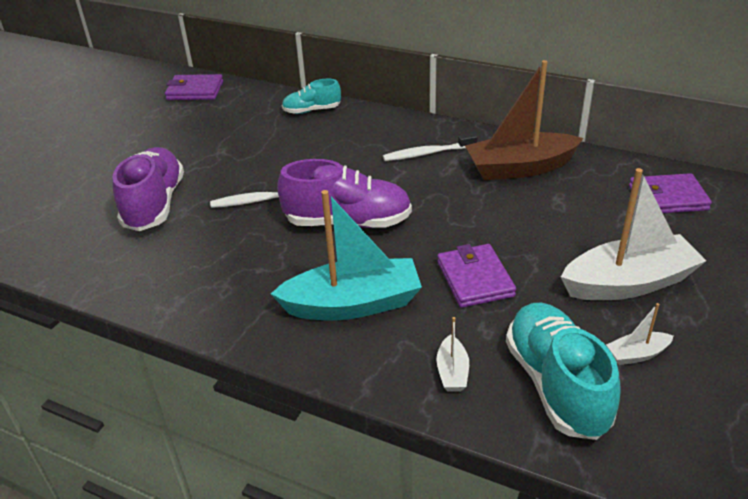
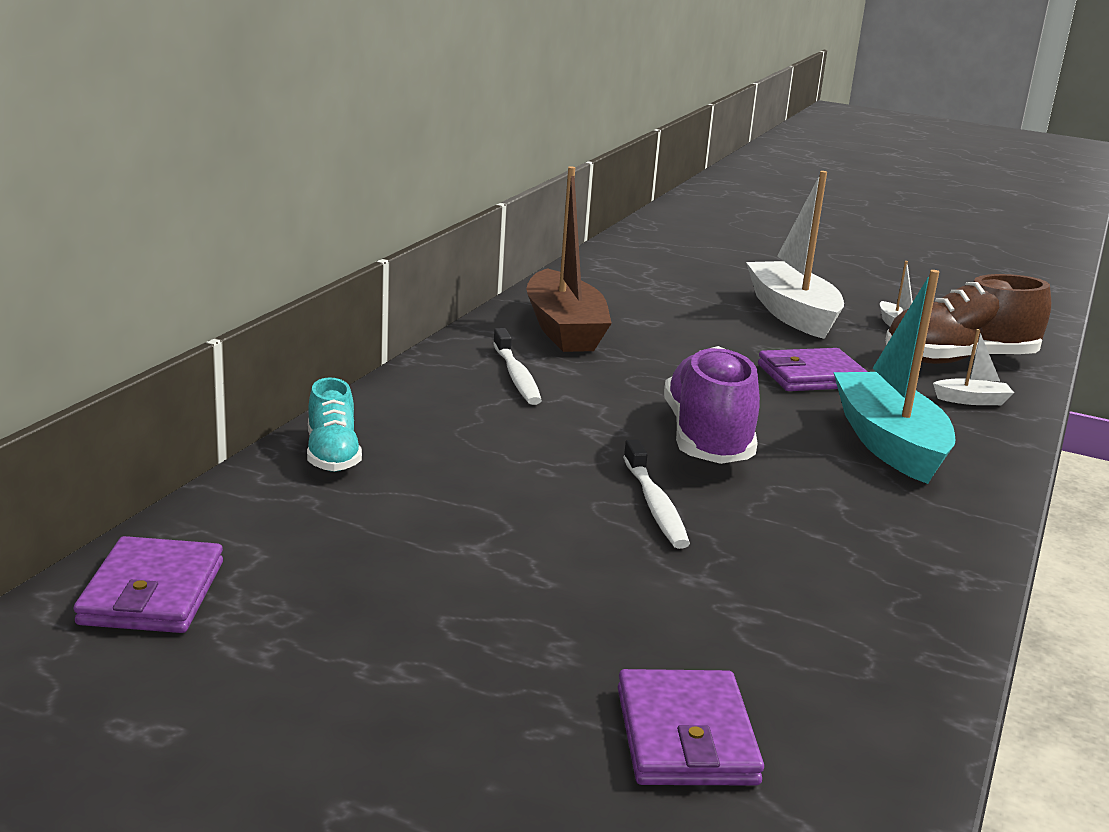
camera: 95 degrees left, 15 degrees down
(155, 204) = (678, 612): purple shoe -> none
(556, 384) = (959, 360): turquoise shoe -> brown shoe
(667, 198) = (633, 277): purple wallet -> purple wallet (685, 736)

